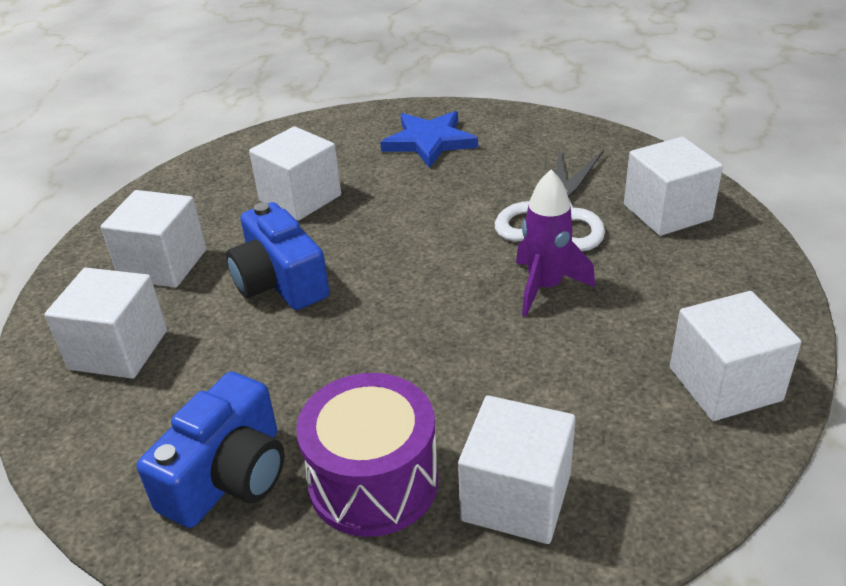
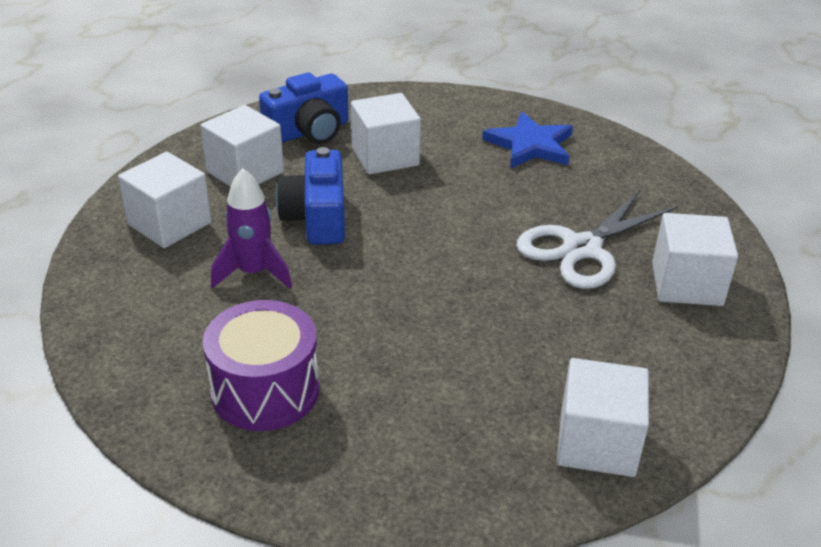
camera: 25 degrees right, 0 degrees up
(228, 476) = (174, 342): blue camera -> blue camera (309, 131)
(516, 497) = (355, 448): white cube -> none
(545, 287) = (518, 304): purple rocket -> purple rocket (253, 273)

